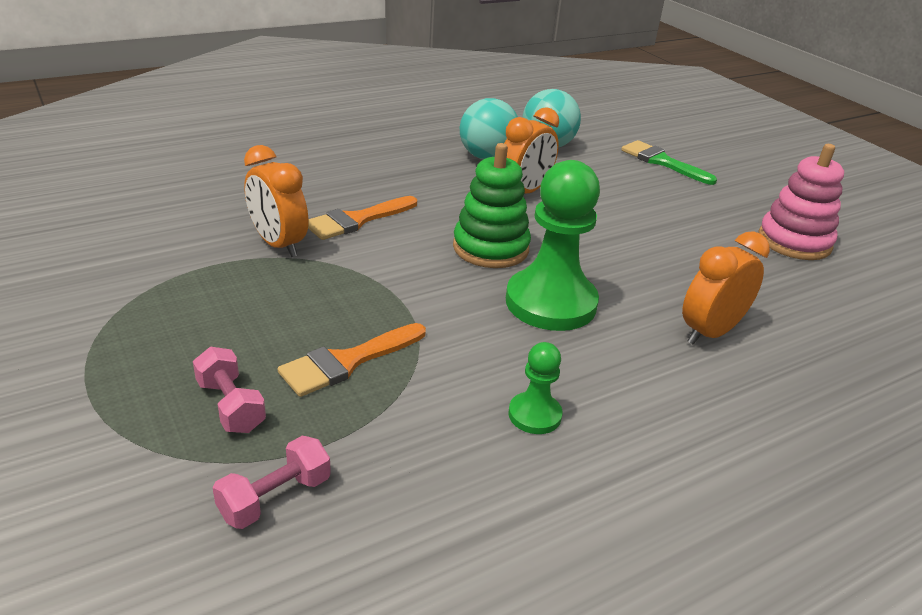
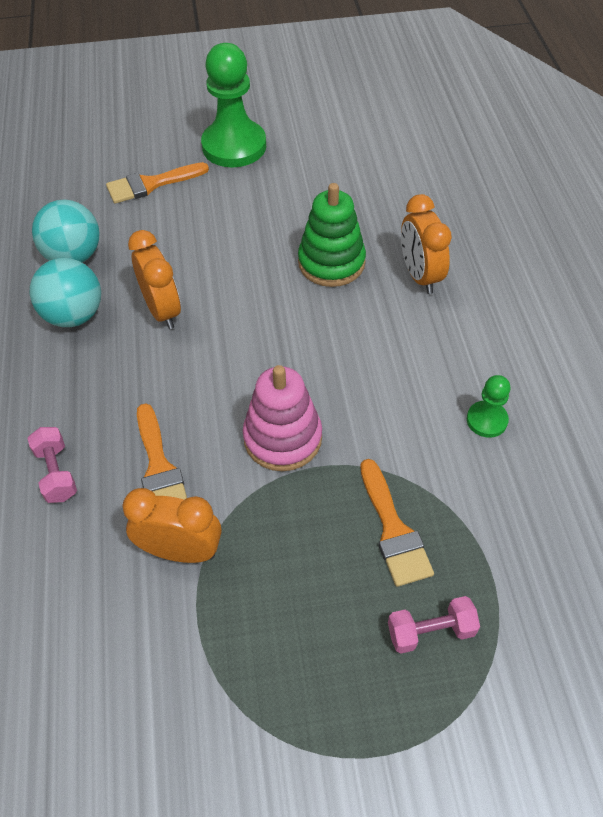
camera: 65 degrees left, 20 degrees up
(275, 498) = (541, 613): pink dumbbell -> pink dumbbell (56, 473)
(278, 244) = (181, 551): orange clock -> orange clock turned 150 degrees counterclockwise
(490, 248) = (254, 372): green stacking toy -> green stacking toy (331, 263)
(550, 303) = (352, 359): green pawn -> green pawn (234, 146)
(662, 162) = (151, 184): green brush -> orange brush
(794, 242) = (319, 166): pink stacking toy -> pink stacking toy (282, 438)

